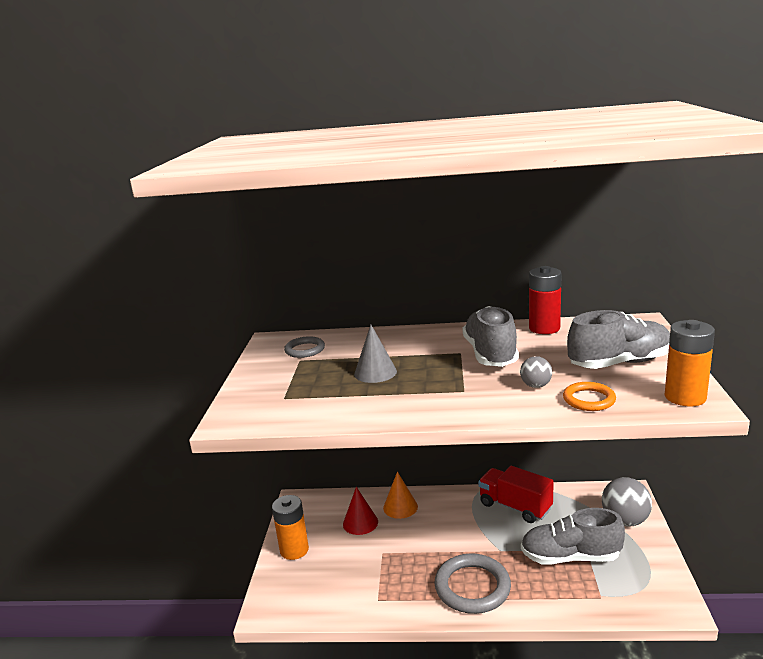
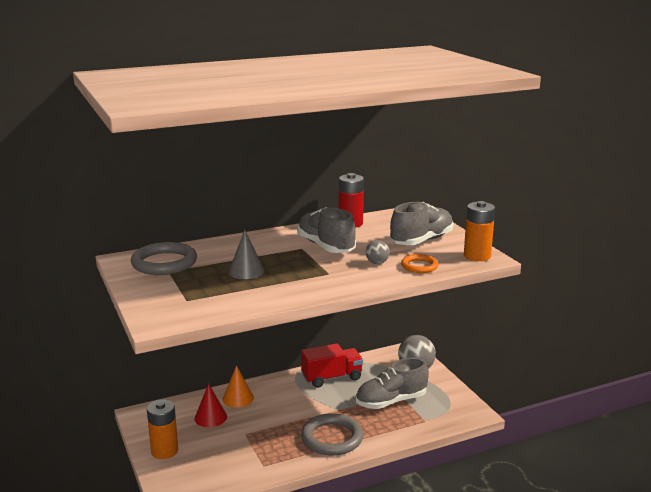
camera: 30 degrees left, 0 degrees up
(305, 350) = (164, 263): grey ring -> grey ring, size x1.77
(515, 507) = (331, 377): red truck -> red truck turned 150 degrees clockwise

